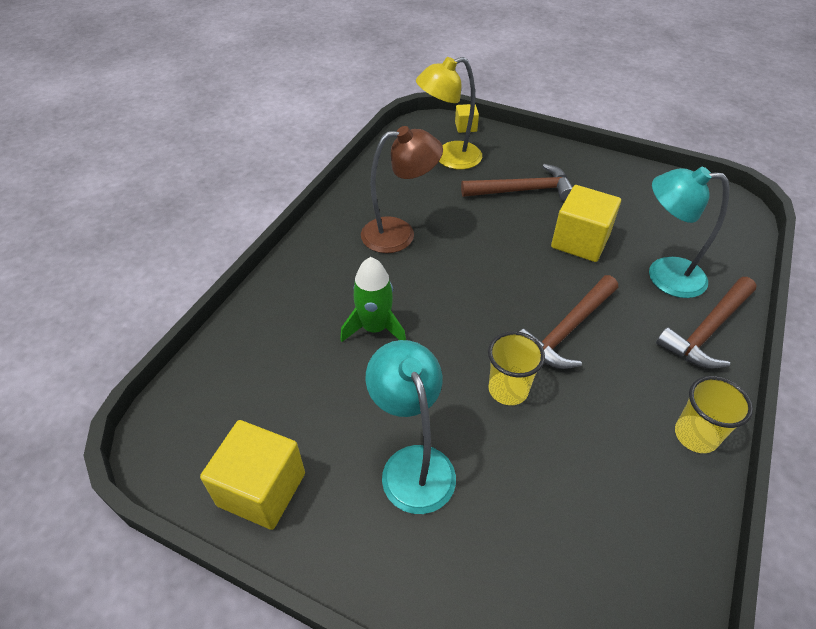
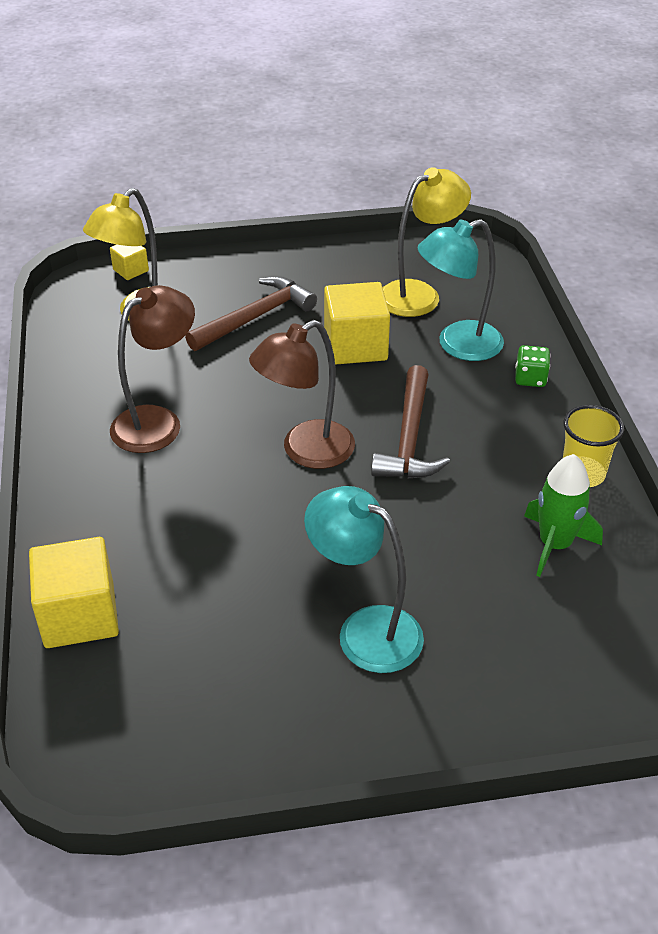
camera: 35 degrees left, 5 degrees down
(261, 489) = (237, 736): yellow cube -> yellow cube (79, 615)
(375, 328) = (218, 529): green rocket -> green rocket (555, 544)
(481, 302) = (306, 451): none -> brown lamp
(508, 390) = (398, 519): yellow cup -> none
(662, 223) = (419, 294): none -> yellow lamp
(707, 330) = (530, 378): brown hammer -> green dice

